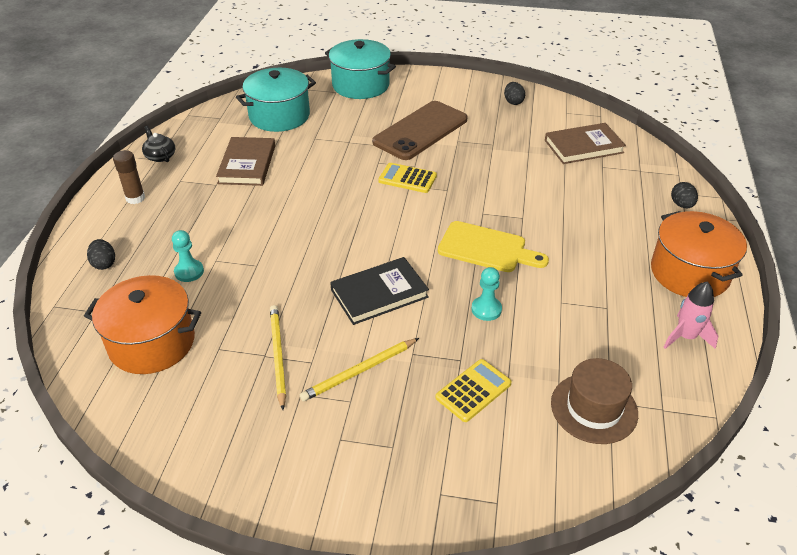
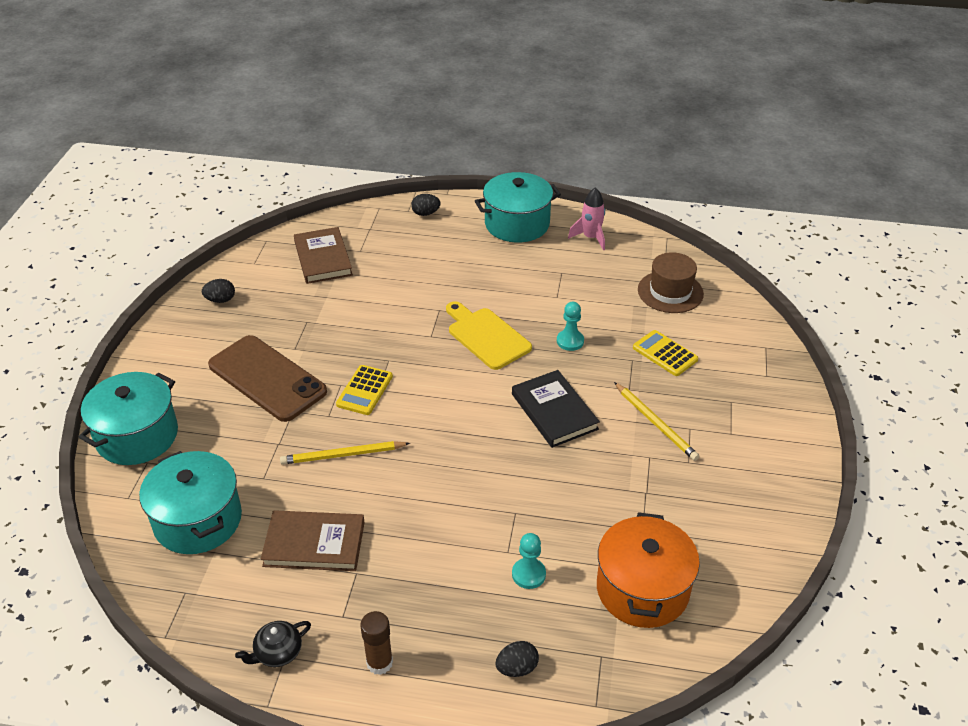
camera: 90 degrees left, 0 degrees up
(278, 356) = (646, 482): yellow pencil -> yellow pencil (343, 455)
(486, 248) = (486, 336): yellow cutting board -> yellow cutting board turned 60 degrees counterclockwise
(689, 273) = (517, 224): orange pot -> turquoise pot

